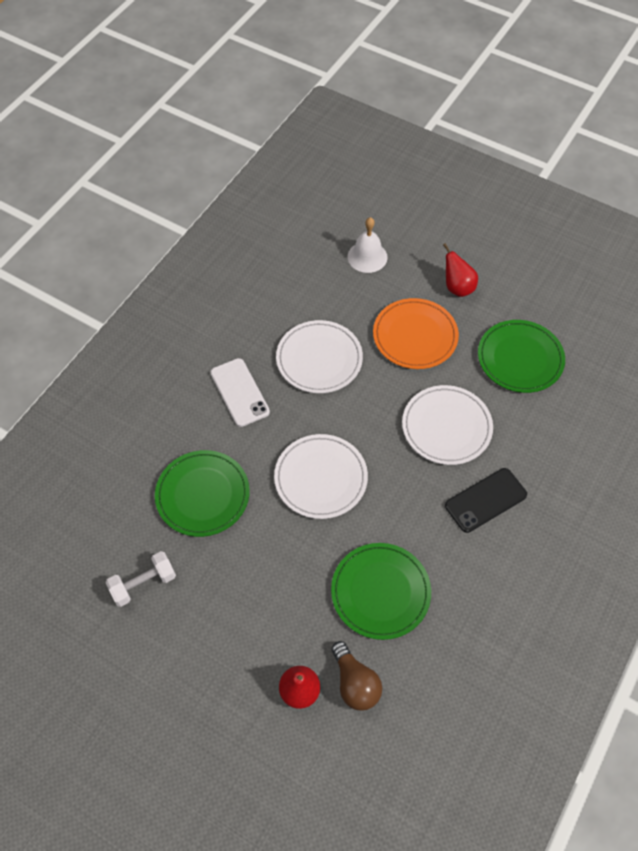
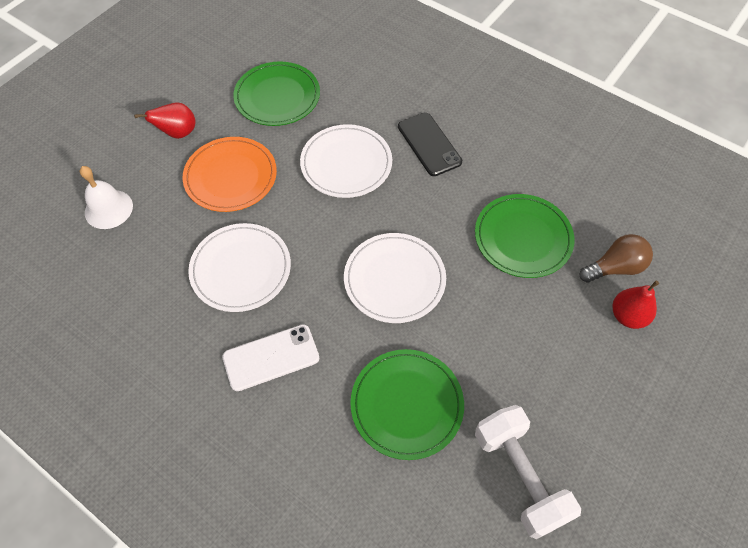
camera: 85 degrees left, 0 degrees up
(143, 584) = (519, 476): white dumbbell -> white dumbbell, size x1.52

